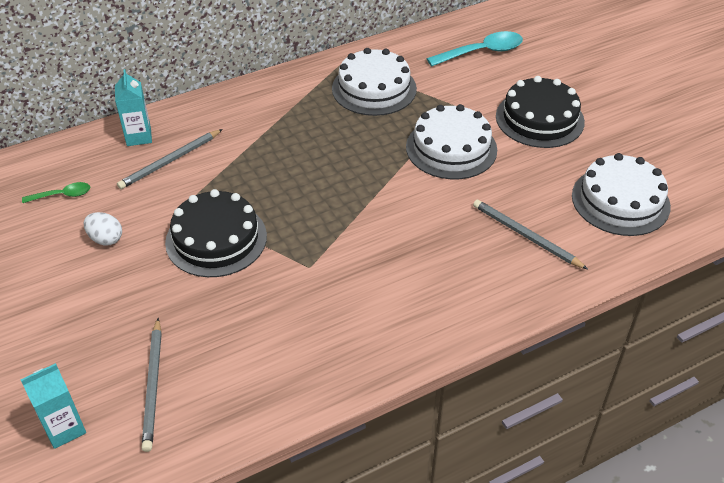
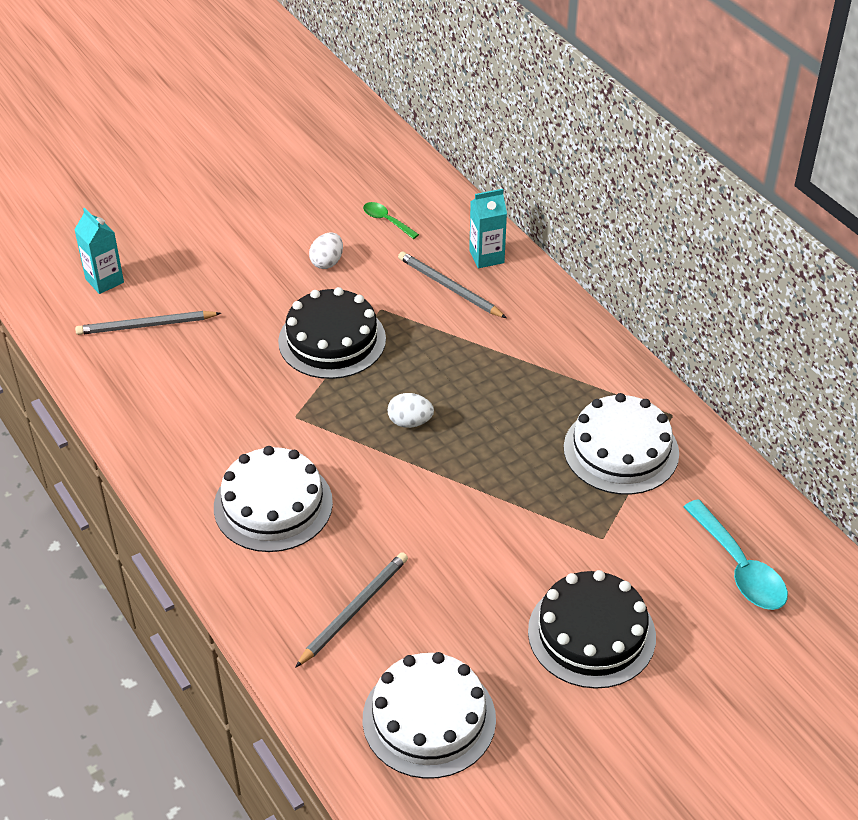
camera: 85 degrees right, 0 degrees up
(62, 195) = (386, 221): green spoon -> green spoon turned 150 degrees clockwise
(328, 194) = (410, 422): none -> white egg
(451, 148) = (510, 534): white cake -> white cake (273, 505)

